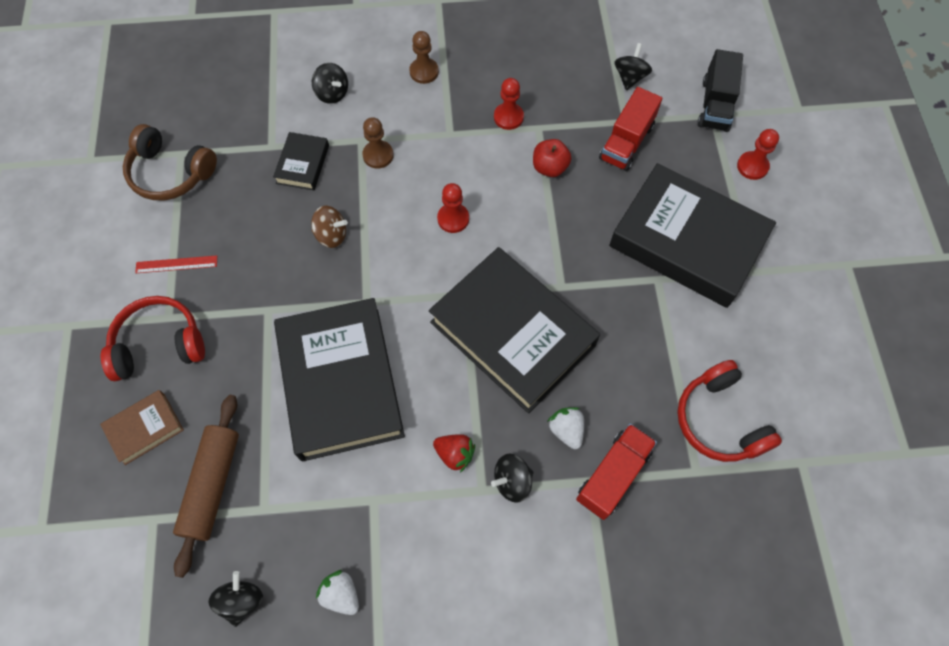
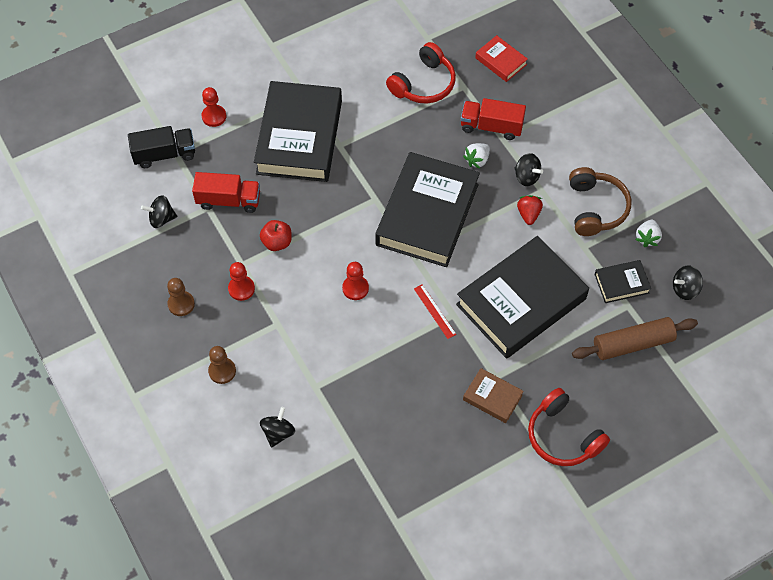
camera: 115 degrees left, 5 degrees down
(145, 428) = (624, 408): brown book -> brown book (492, 397)
(170, 173) = (420, 519): brown headphones -> brown headphones (596, 208)
(176, 264) = (495, 463): red ruler -> red ruler (434, 311)
(303, 164) = (360, 419): black book -> black book (621, 283)
(331, 235) = (412, 365): brown spinning top -> none
(378, 155) = (324, 366): brown pawn -> brown pawn (181, 304)
(724, 547) = (500, 61): none -> red book

